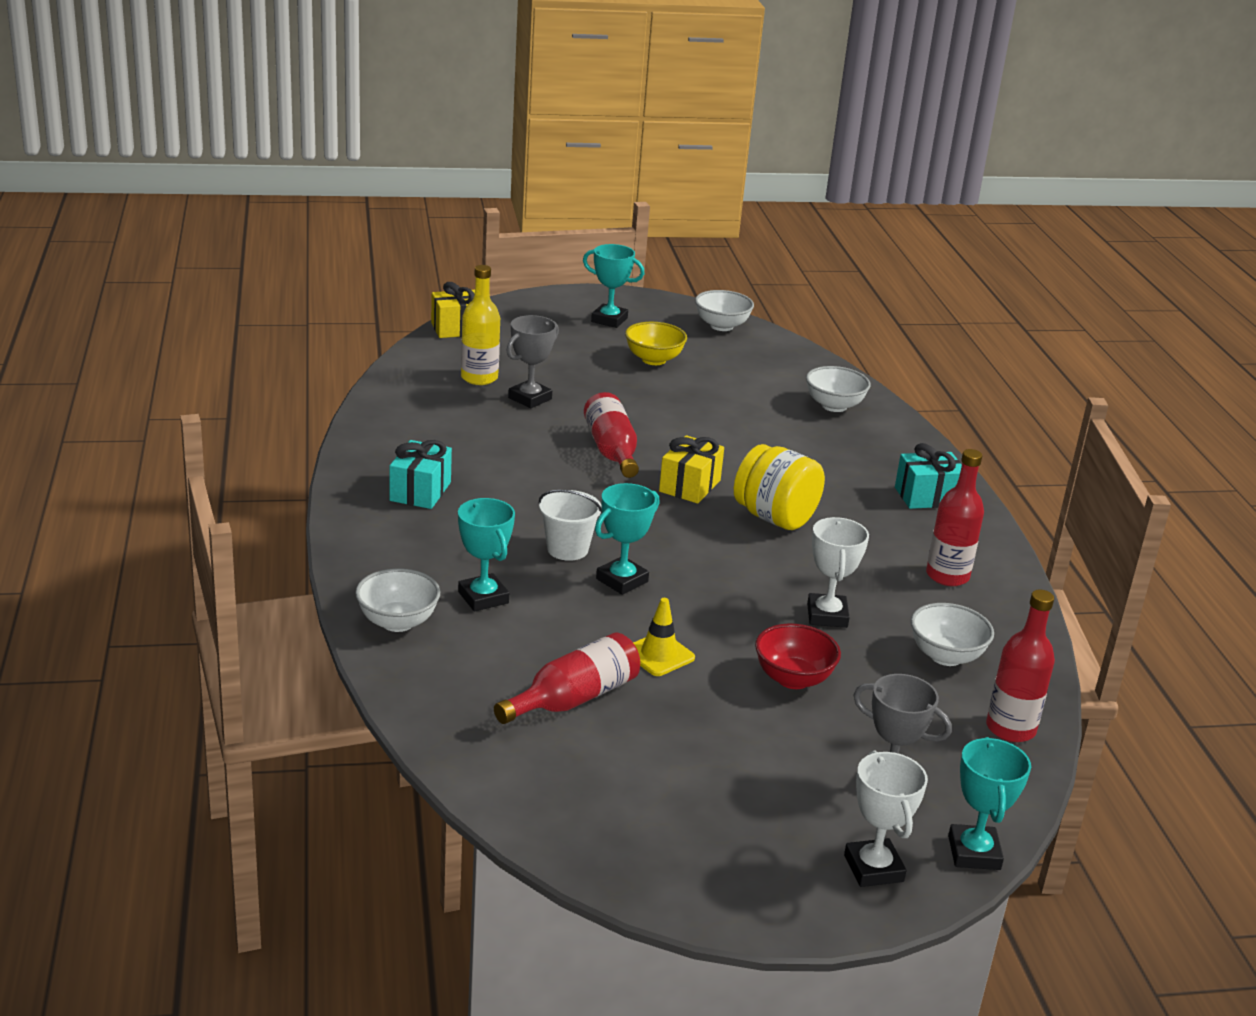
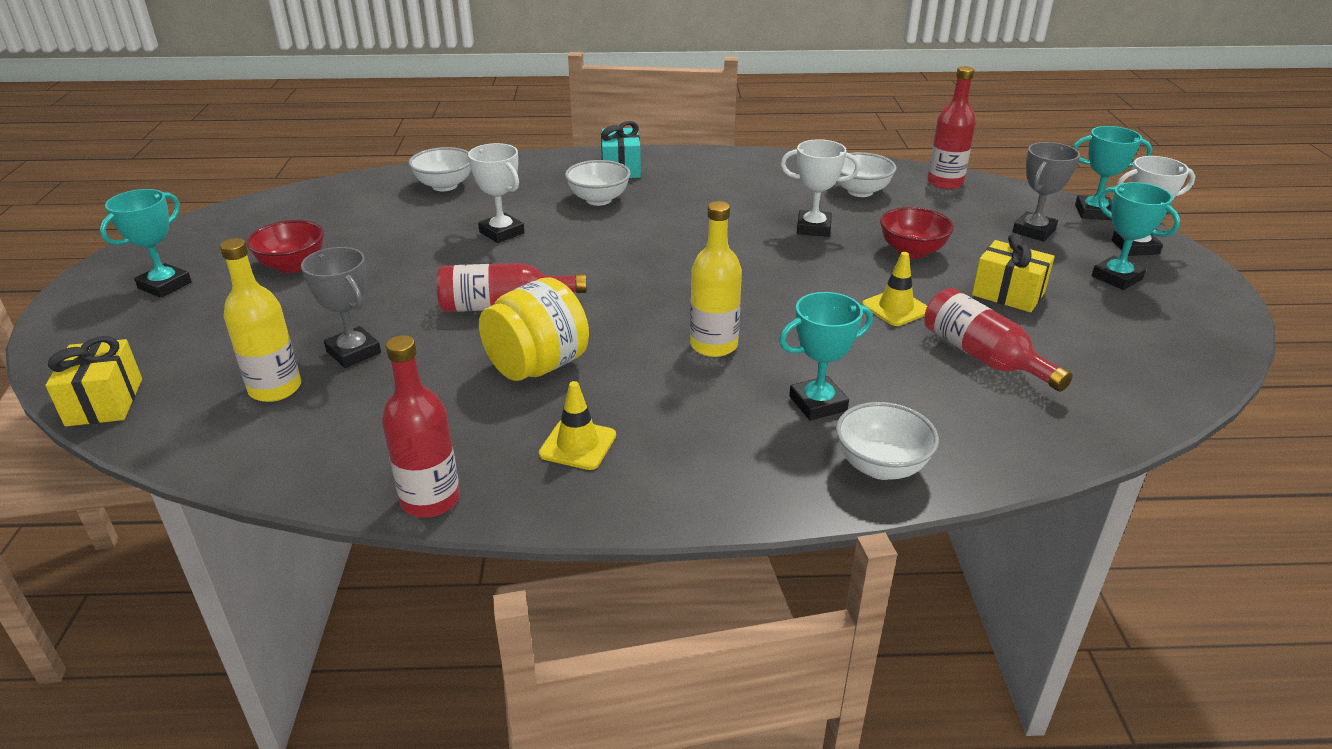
camera: 80 degrees left, 5 degrees up
(420, 491) = (578, 445): turquoise gift -> yellow traffic cone
(567, 549) = (714, 345): white bucket -> yellow bottle
(622, 580) = (771, 318): turquoise trophy -> turquoise trophy (1116, 278)
(653, 360) = (293, 265): yellow bowl -> red bowl
(689, 486) = (588, 268): yellow gift -> yellow gift (1008, 294)
(721, 326) = (232, 221): white bowl -> white bowl (598, 200)
(746, 441) = (502, 232): none -> white trophy
(774, 517) = (652, 233): yellow jar -> yellow jar (537, 366)
(947, 576) = (746, 177): red bottle -> red bottle (430, 500)

